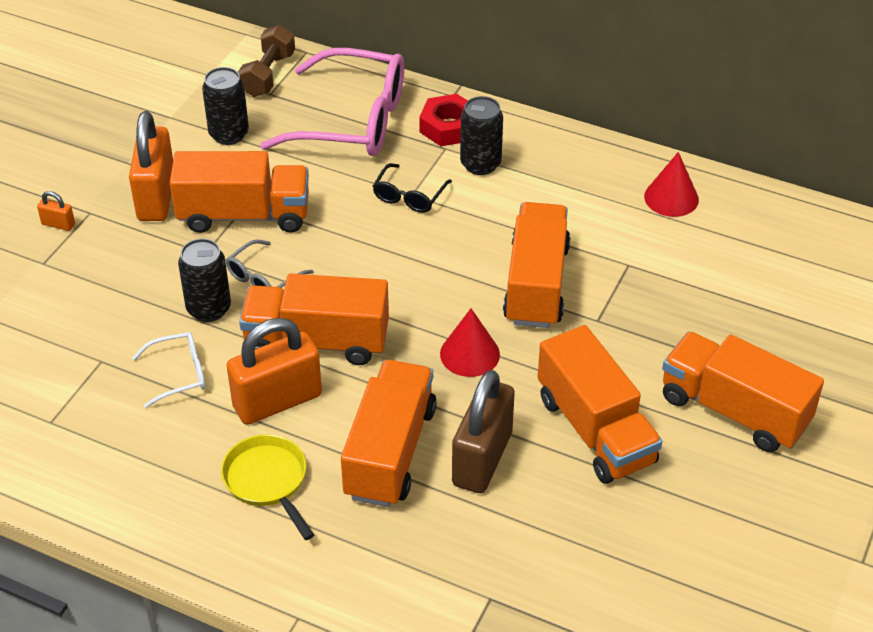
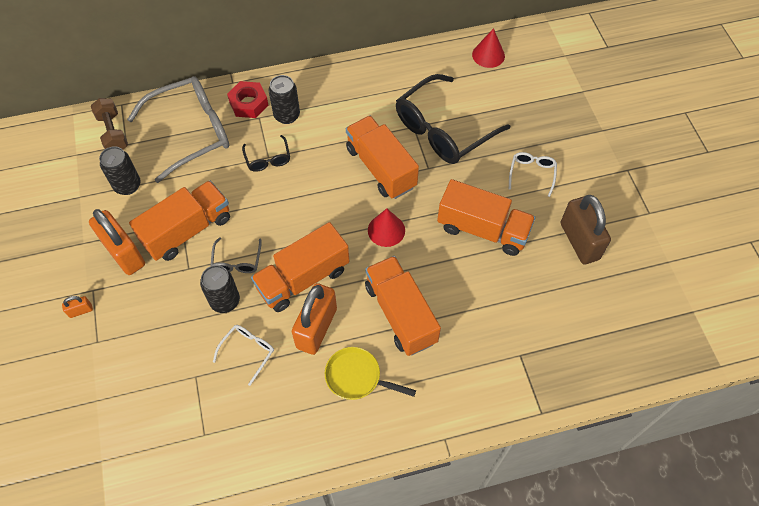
camera: 40 degrees left, 15 degrees up
(350, 120) = (190, 132): pink glasses -> grey glasses
(482, 459) = (447, 284): brown padlock -> brown padlock (579, 241)
(666, 290) = (444, 129): none -> black glasses
(671, 198) = (399, 75): red cone -> red cone (488, 55)
(734, 410) = (532, 174): orange truck -> white glasses

